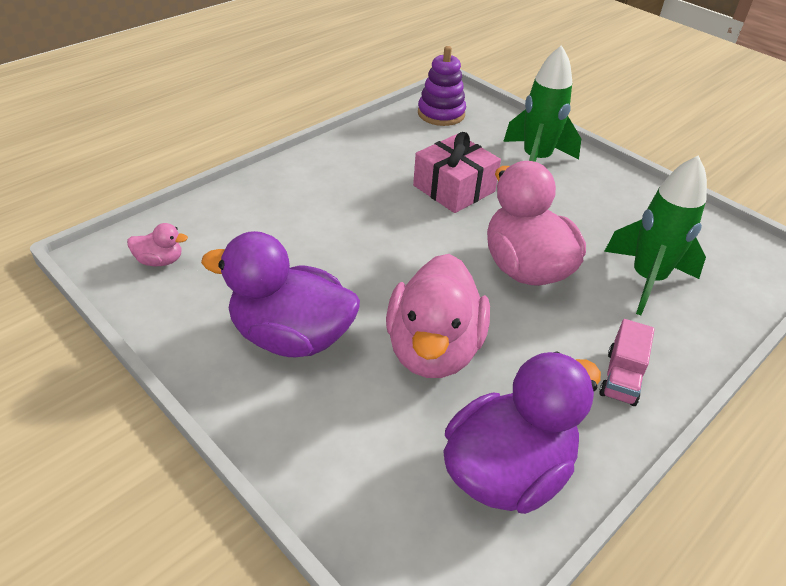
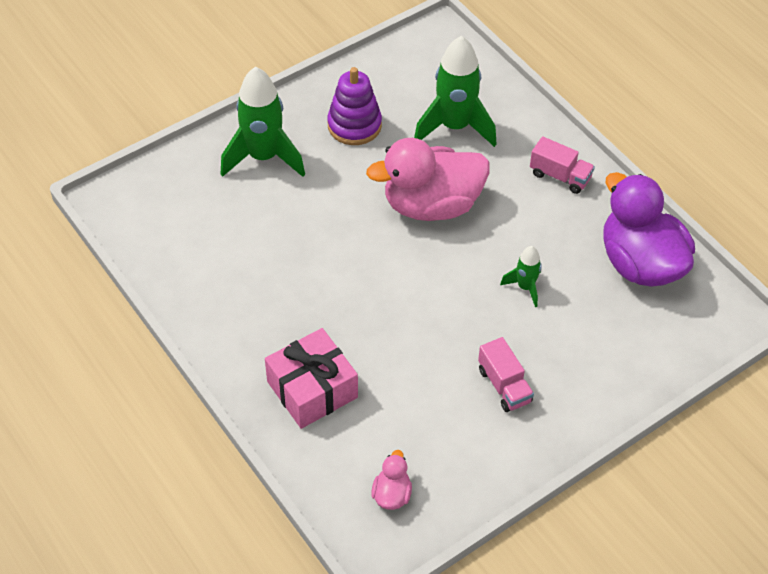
camera: 80 degrees left, 10 degrees up
(291, 336) = (504, 385): purple duck -> pink truck
(433, 349) = (525, 287): pink duck -> green rocket
(441, 114) = (151, 221): purple stacking toy -> purple stacking toy (354, 125)
(454, 188) = (303, 235): pink gift -> pink gift (312, 389)

